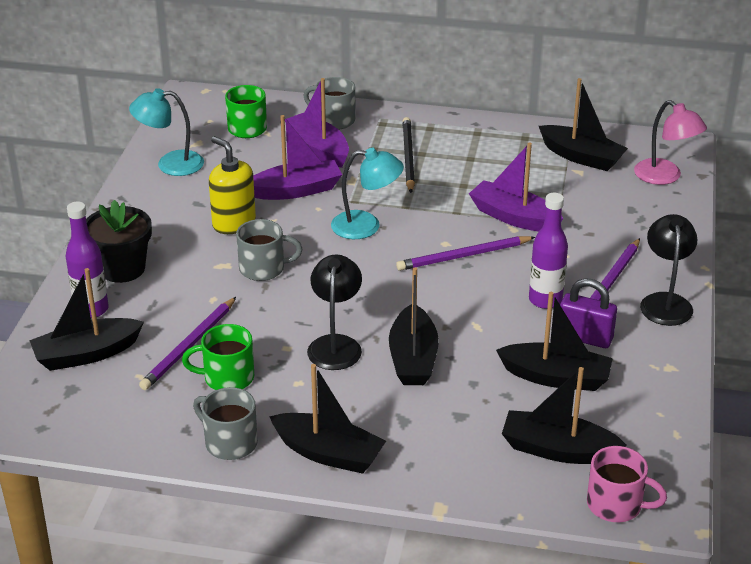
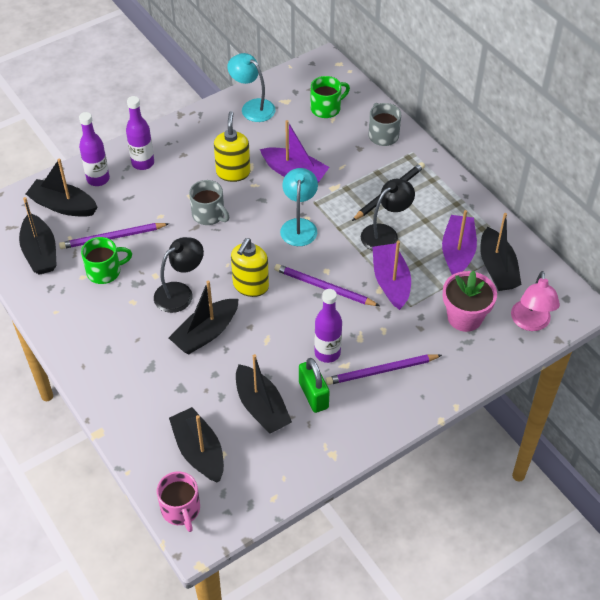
camera: 45 degrees right, 15 degrees up
(122, 269) = (143, 163): black flower pot -> purple bottle
(227, 378) = (105, 271): green mug -> green mug turned 120 degrees clockwise
(229, 442) = (58, 311): grey mug -> none
(318, 149) = (345, 151): purple boat -> purple boat (457, 252)
(328, 453) = (91, 356): black boat -> black boat (40, 252)
(366, 226) = (299, 226): turquoise lamp -> turquoise lamp turned 135 degrees counterclockwise
(395, 296) = (250, 286): none -> yellow soap dispenser
(585, 337) = (313, 395): purple padlock -> green padlock
(611, 204) = (464, 317): none -> pink flower pot
(665, 302) = (395, 410): black lamp -> black lamp (385, 234)

